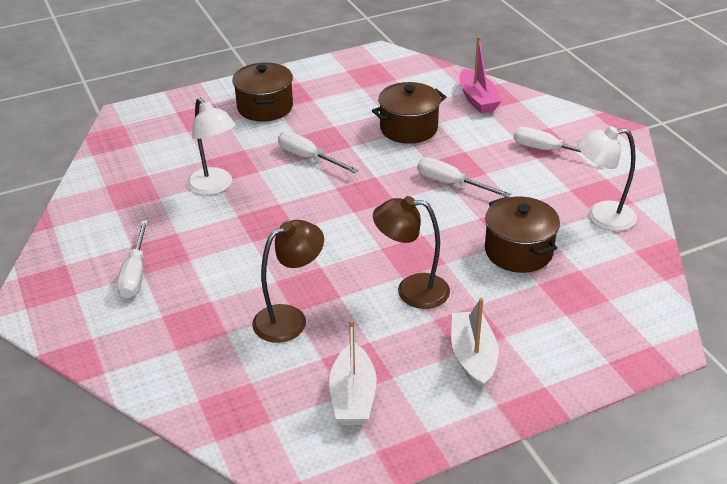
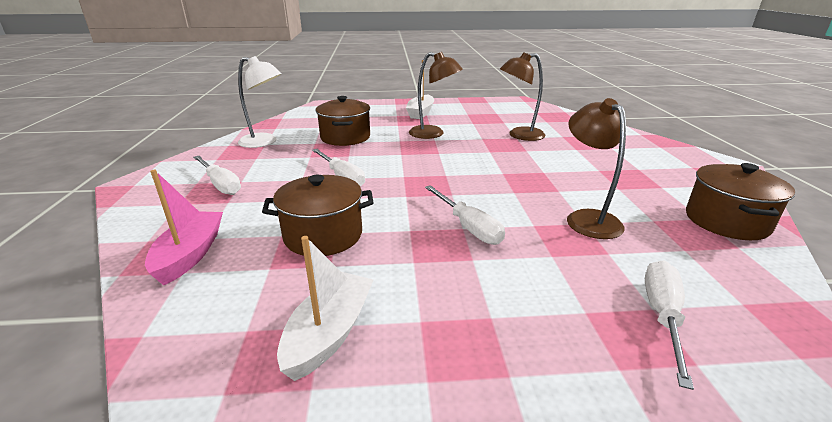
camera: 160 degrees left, 10 degrees down
(135, 274) = (646, 169): white screwdriver -> white screwdriver (662, 316)
(215, 187) = (587, 218): white lamp -> brown lamp
(265, 107) = (513, 325): brown pot -> brown pot (726, 221)
(353, 396) = (491, 112): white boat -> white boat (329, 333)

